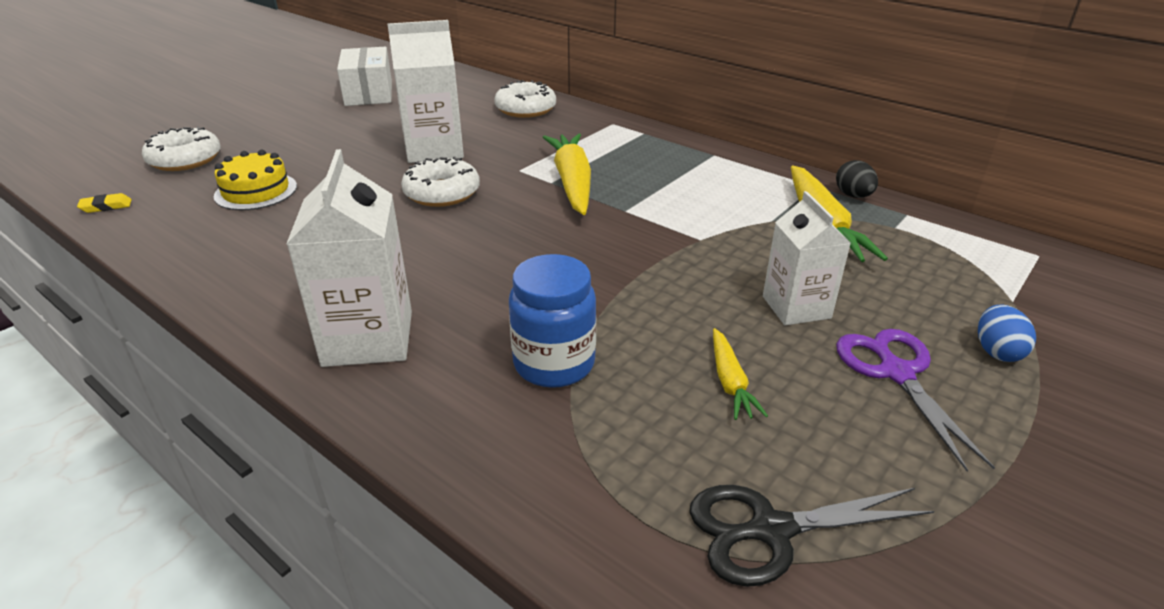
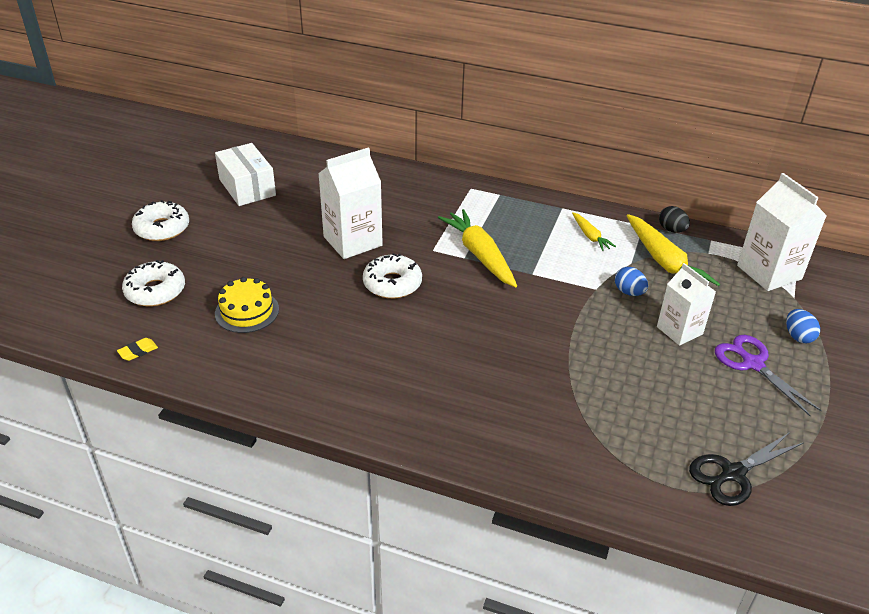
camera: 20 degrees left, 5 degrees up
(368, 338) = (438, 415): white carton -> white carton (769, 272)
(525, 109) = (393, 184): white donut -> white donut (162, 228)
(554, 364) = (564, 405): blue jar -> none
(730, 382) = (669, 392): yellow carrot -> yellow carrot (590, 236)
(746, 251) = (629, 292): none -> blue egg

